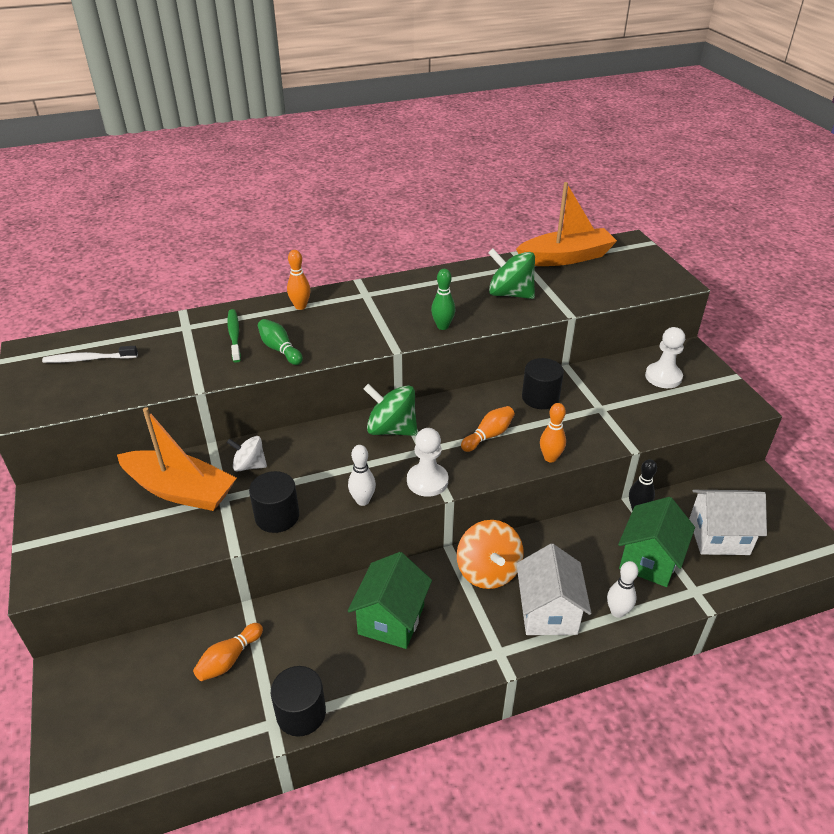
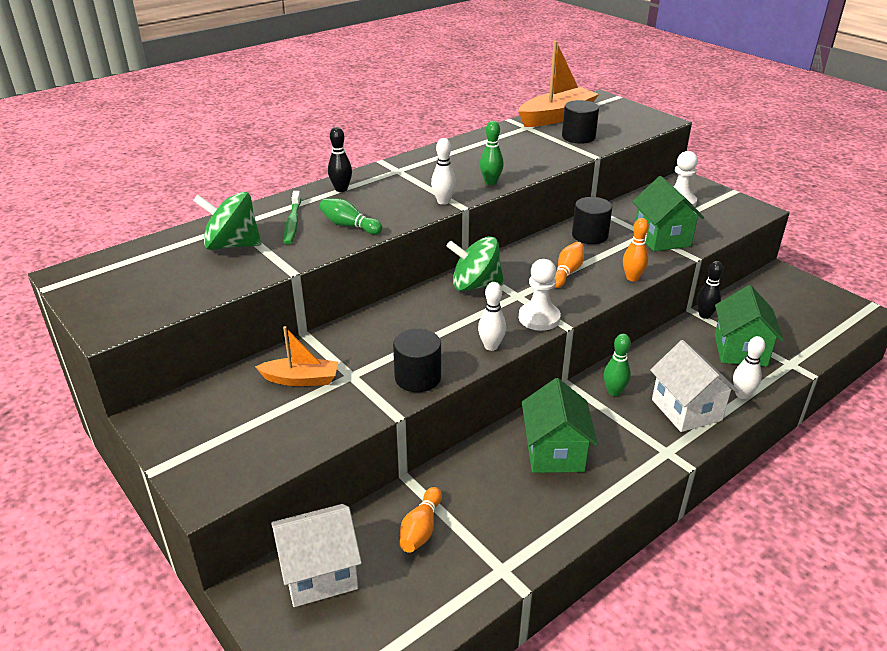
camera: 20 degrees left, 5 degrees down
(88, 359) = (147, 269): white toothbrush -> none
(180, 490) = (301, 379): orange boat -> orange boat, size x0.58
(234, 335) = (292, 223): green toothbrush -> green toothbrush turned 150 degrees counterclockwise
(249, 465) = (358, 343): white spinning top -> none
(300, 306) = (341, 189): orange bowling pin -> black bowling pin
(301, 713) = (523, 553): black cylinder -> black cylinder (578, 137)
(382, 340) = (443, 201): none -> white bowling pin
(488, 571) = (614, 392): orange spinning top -> green bowling pin
(510, 294) = (530, 149): green spinning top -> green spinning top (232, 245)
(613, 418) = (662, 238): none -> green house
(719, 536) = (781, 320): white house -> white house (320, 573)

